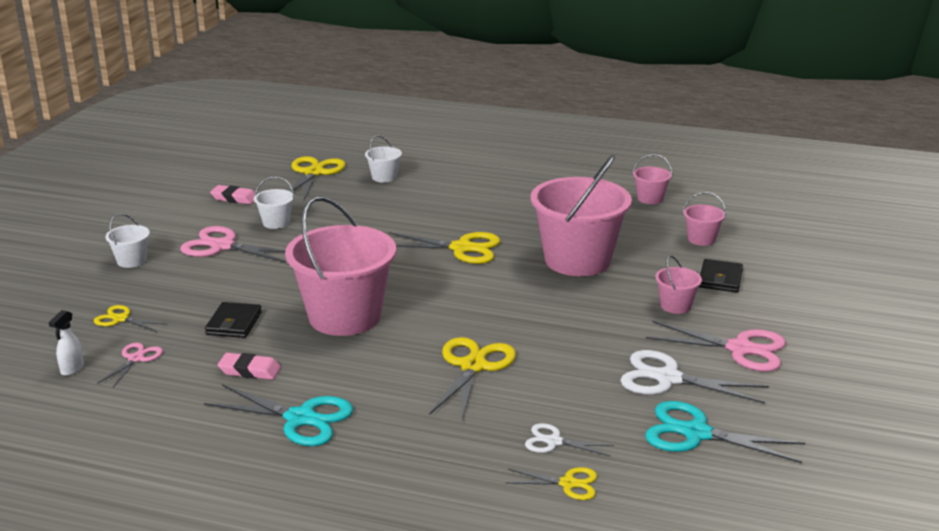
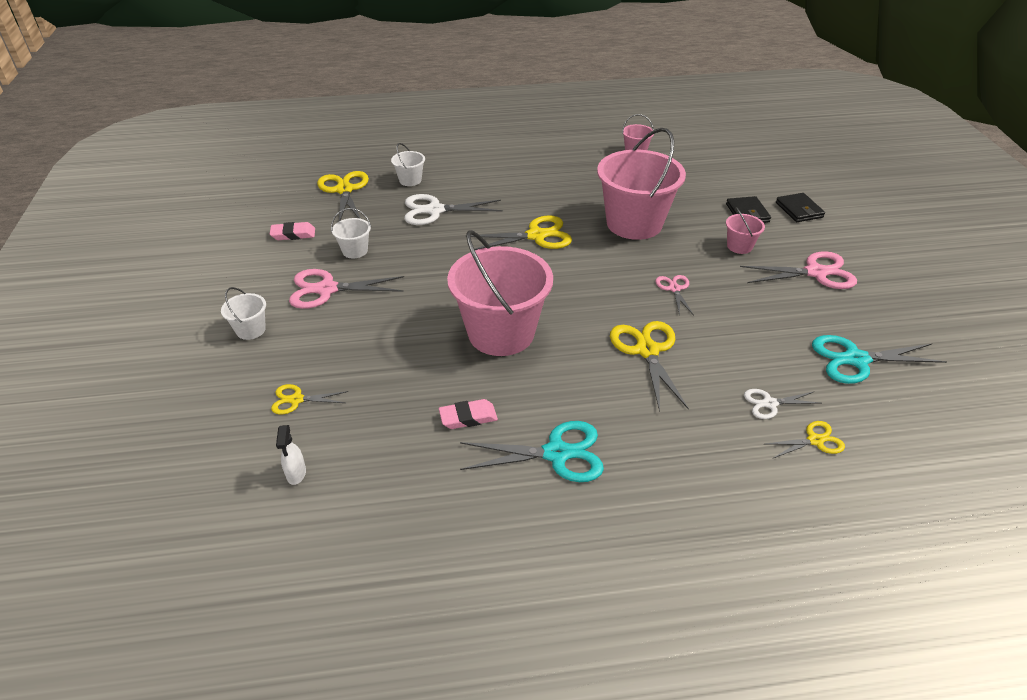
camera: 25 degrees left, 15 degrees up
(136, 359) = (350, 440): pink scissors -> pink scissors (674, 289)
(234, 323) = (409, 370): black wallet -> black wallet (799, 210)
(668, 378) = (793, 315): white scissors -> white scissors (435, 210)
(701, 239) = (703, 180): pink bucket -> none

